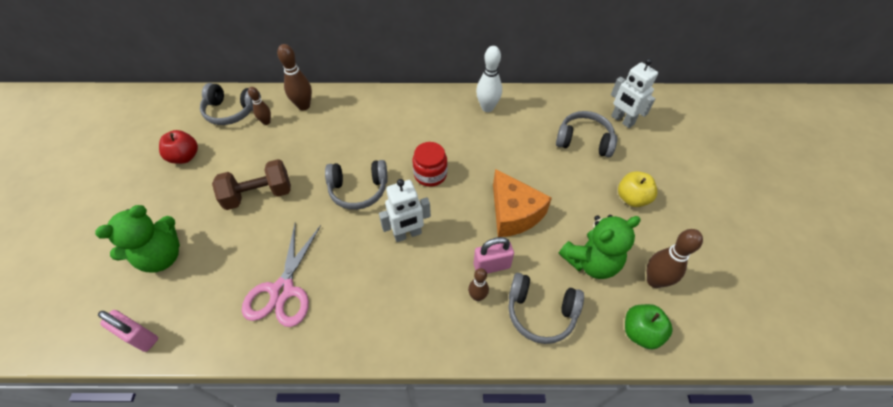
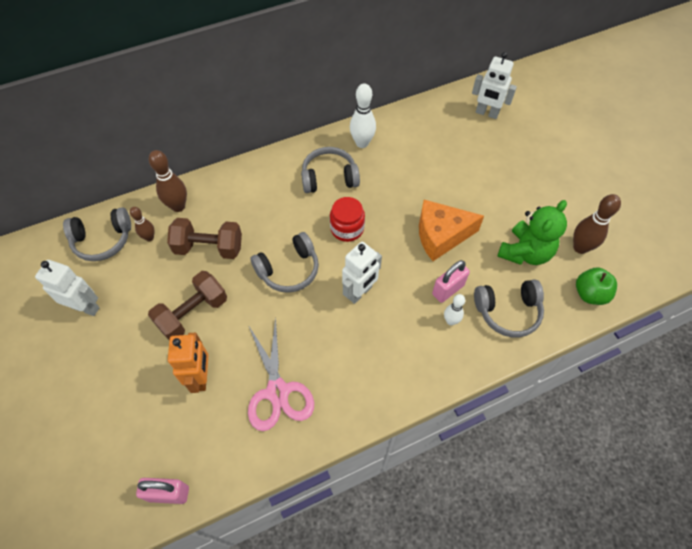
camera: 25 degrees left, 5 degrees up
(162, 256) = (135, 413): green teddy bear -> none
(185, 157) = (85, 307): red apple -> white robot
(230, 250) = (201, 377): none -> orange robot
(306, 147) = (209, 248): none -> brown dumbbell
(477, 296) = (450, 321): brown bowling pin -> white bowling pin
(514, 213) = (441, 236): orange cheese -> orange cheese turned 135 degrees clockwise
(584, 141) = (464, 145): grey headphones -> grey headphones (329, 177)
(632, 198) = (529, 183): yellow apple -> none

